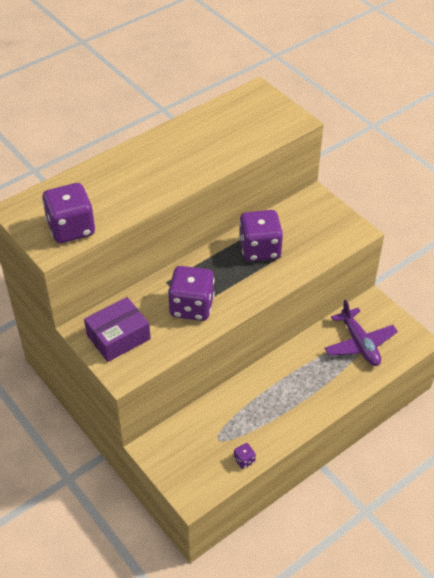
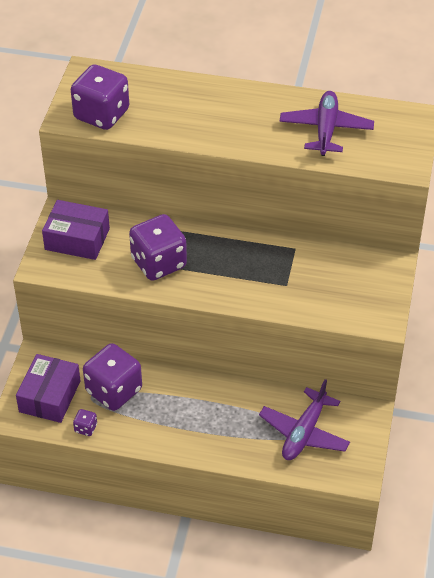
camera: 50 degrees right, 0 degrees up
(194, 464) = (50, 396): none -> purple box
(222, 134) = (326, 130): none -> purple plane
(259, 249) = (277, 265): purple dice -> purple dice (114, 391)

